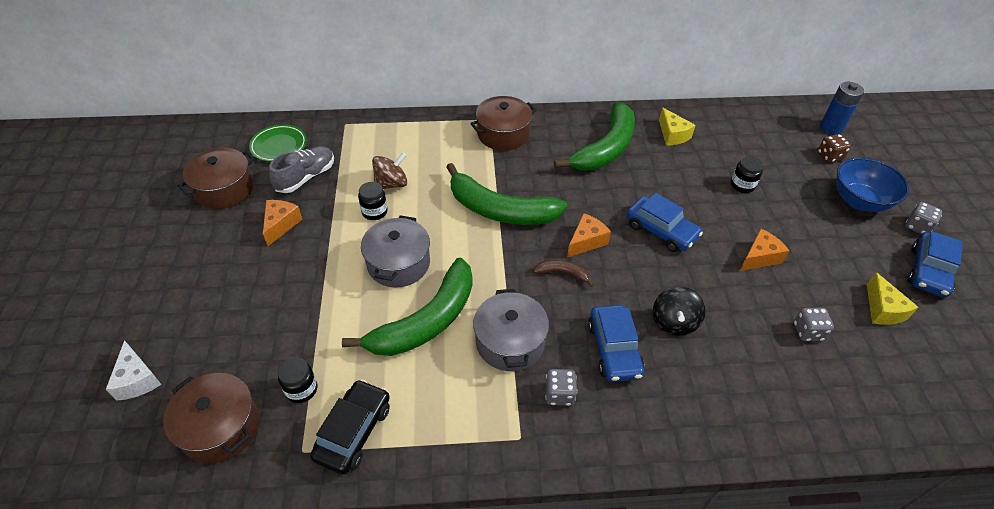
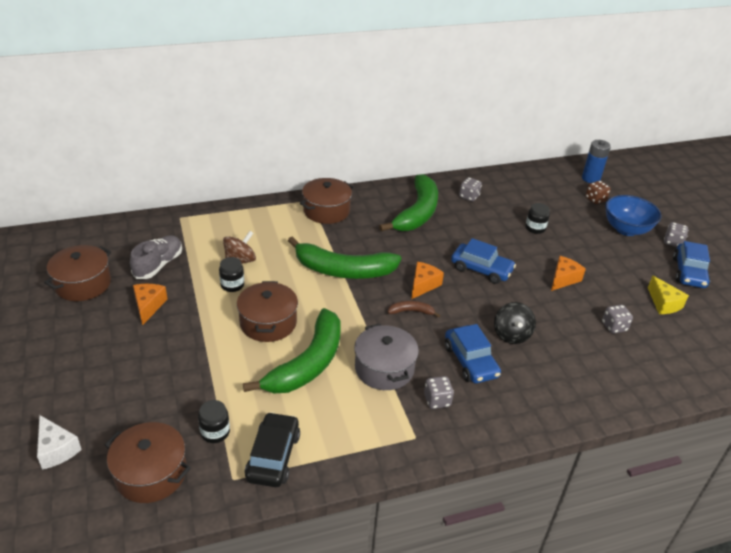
camera: 15 degrees left, 10 degrees down
(279, 146) = (123, 242): green plate -> none
(398, 263) = (268, 323): grey pot -> brown pot
(672, 135) = (469, 196): yellow cheese -> grey dice

